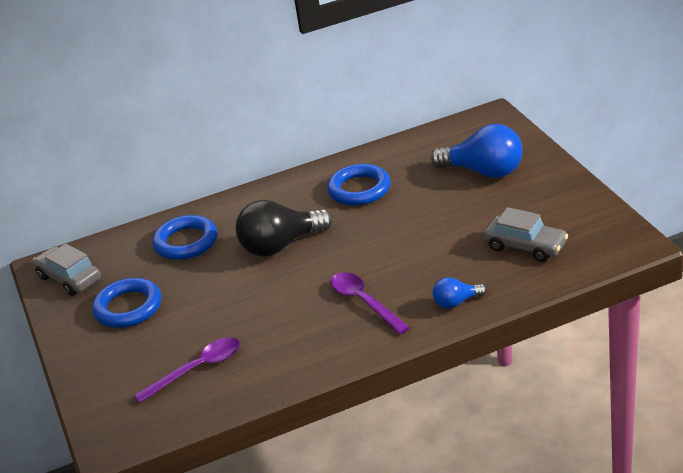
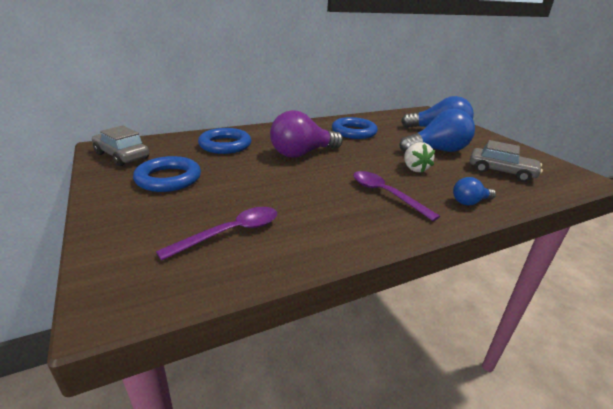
camera: 10 degrees left, 5 degrees down
(280, 245) = (302, 154): black light bulb -> purple light bulb
(415, 255) = (414, 169): none -> white strawberry
(462, 214) = (437, 150): none -> blue light bulb

